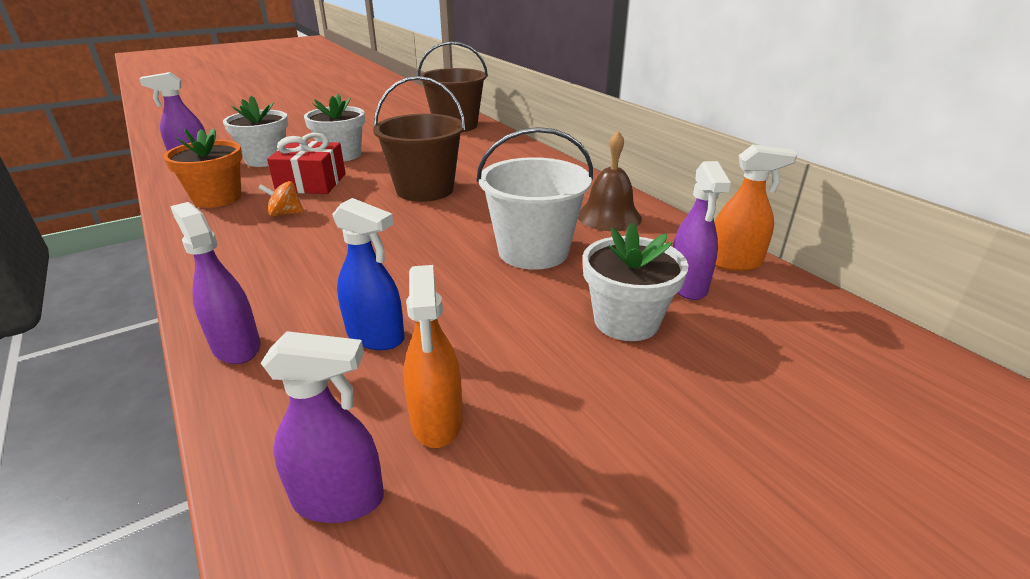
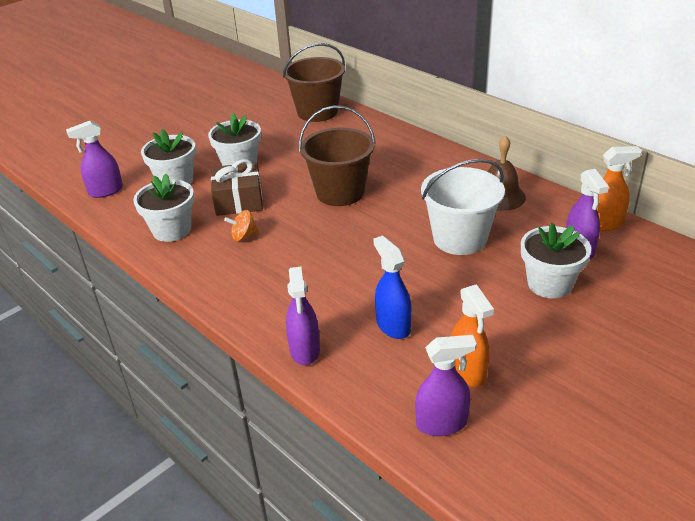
camera: 10 degrees left, 5 degrees up
(217, 198) = (172, 230): orange flower pot -> white flower pot
(236, 347) = (305, 350): purple spray bottle -> purple spray bottle turned 135 degrees counterclockwise
(311, 183) = (239, 201): red gift -> brown gift
(376, 336) = (393, 326): blue spray bottle -> blue spray bottle turned 135 degrees counterclockwise

